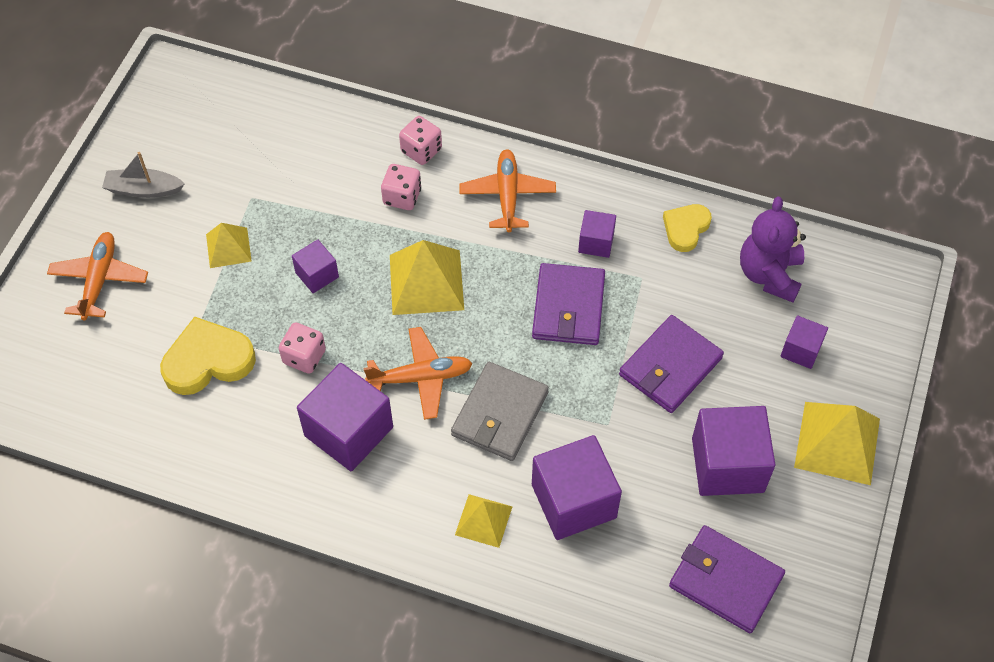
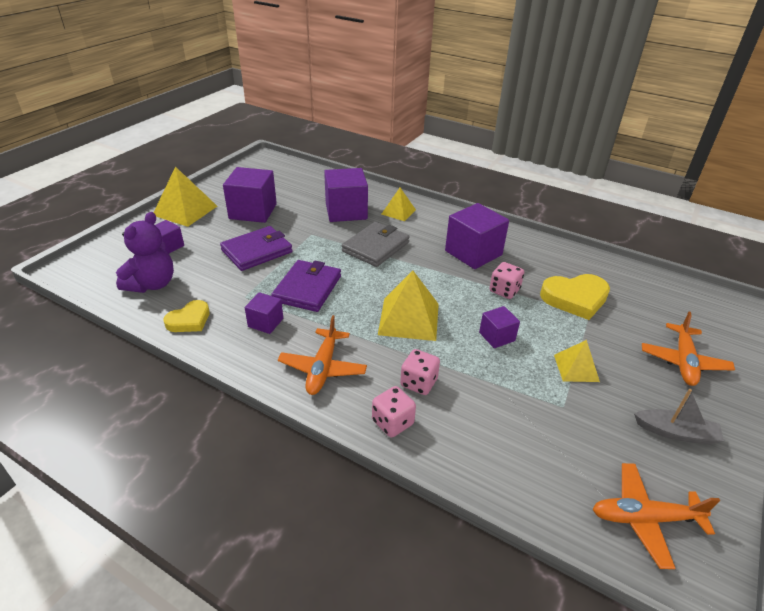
camera: 170 degrees left, 20 degrees down
(421, 377) = (423, 269): orange plane -> orange plane (644, 518)
(725, 581) = (283, 180): purple wallet -> none

